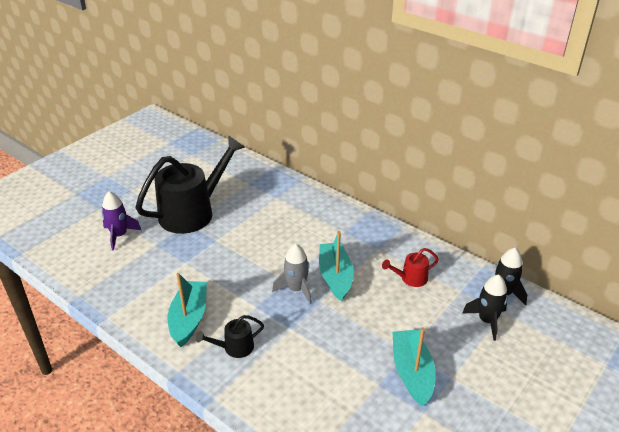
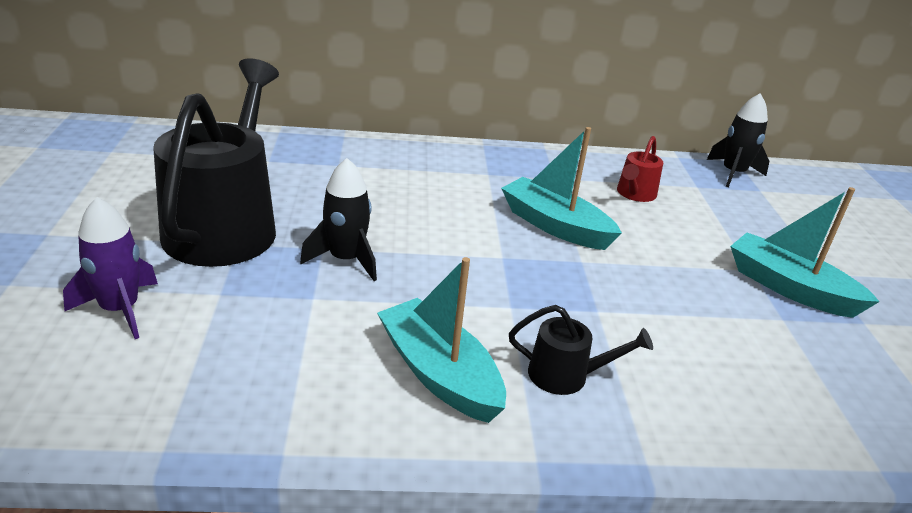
camera: 45 degrees left, 5 degrees down
(234, 348) = (566, 375): black watering can -> black watering can turned 105 degrees counterclockwise
(296, 289) = (531, 260): grey rocket -> none
(487, 321) = (762, 204): black rocket -> black rocket (345, 259)

